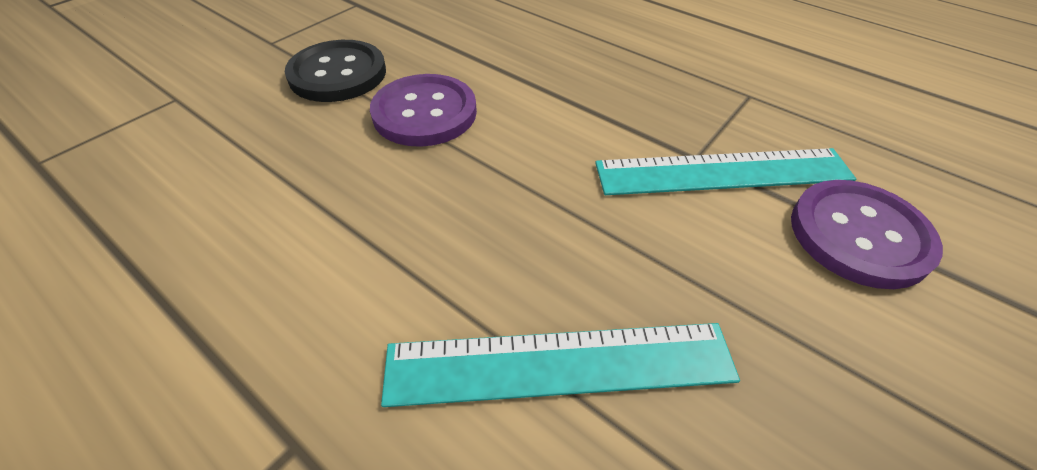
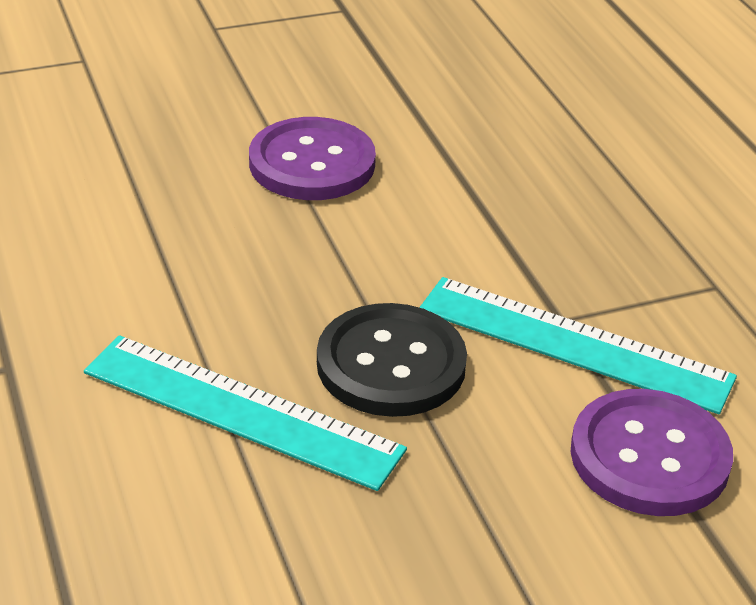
camera: 30 degrees right, 10 degrees down
(338, 74) = (257, 89): black button -> black button (391, 364)

